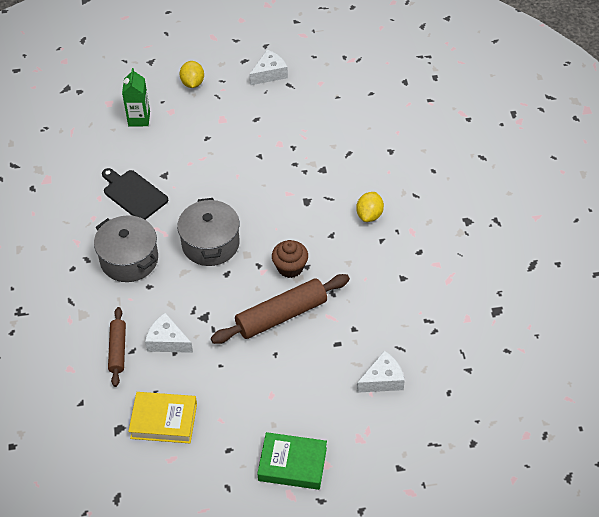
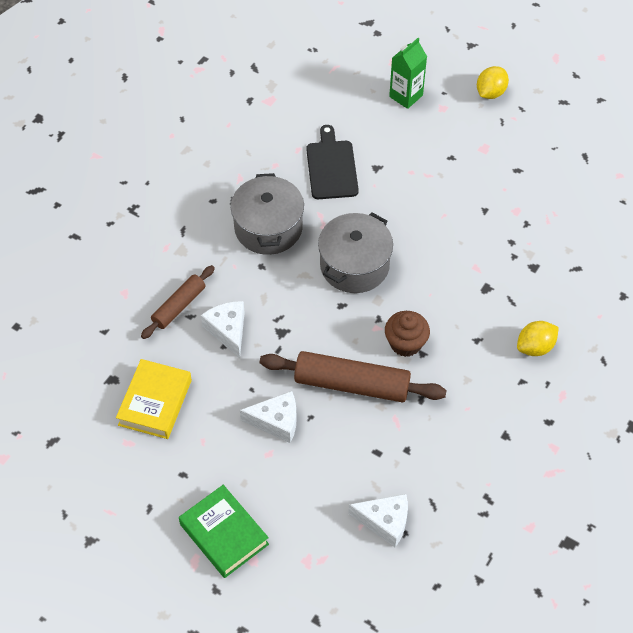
camera: 40 degrees right, 5 degrees up
(164, 421) = (155, 402): yellow book -> yellow book turned 60 degrees clockwise
(269, 74) = (576, 132): white cheese -> white cheese (276, 421)

